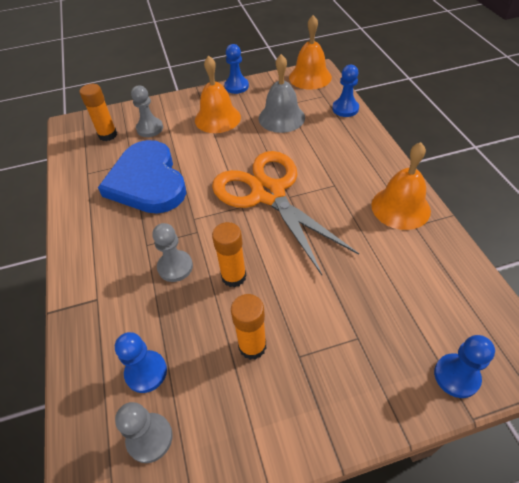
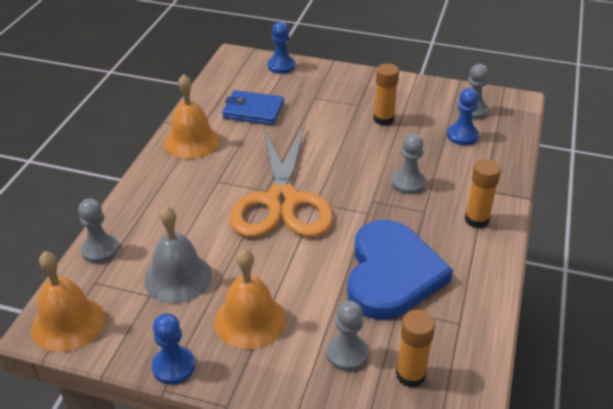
camera: 150 degrees left, 10 degrees down
(234, 276) = (366, 157): orange glue stick -> orange glue stick (476, 220)
(345, 109) = (100, 250): blue pawn -> grey pawn
(395, 275) = (253, 111): none -> blue wallet

